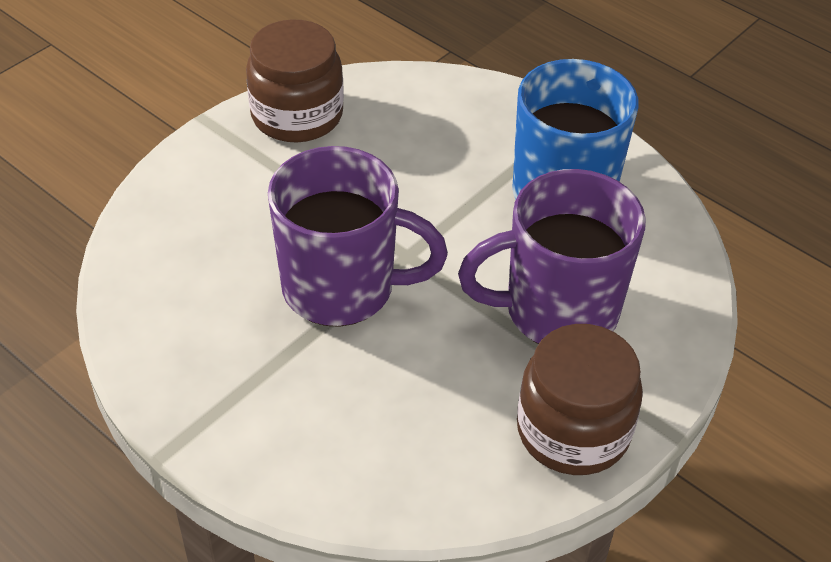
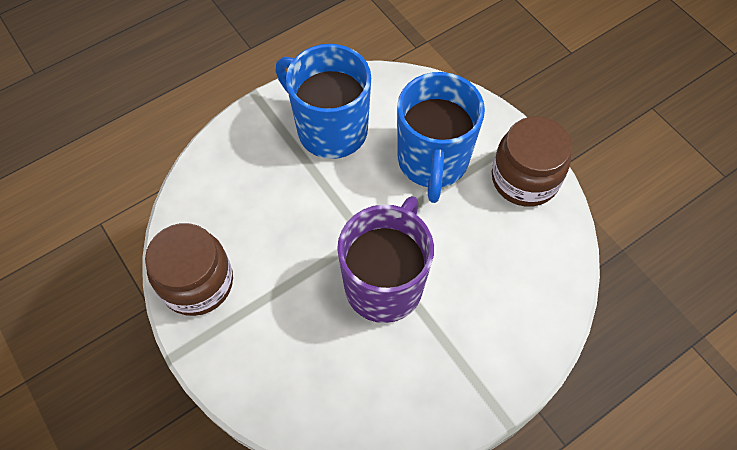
camera: 75 degrees left, 15 degrees up
(557, 311) = (432, 162): purple mug -> blue mug

